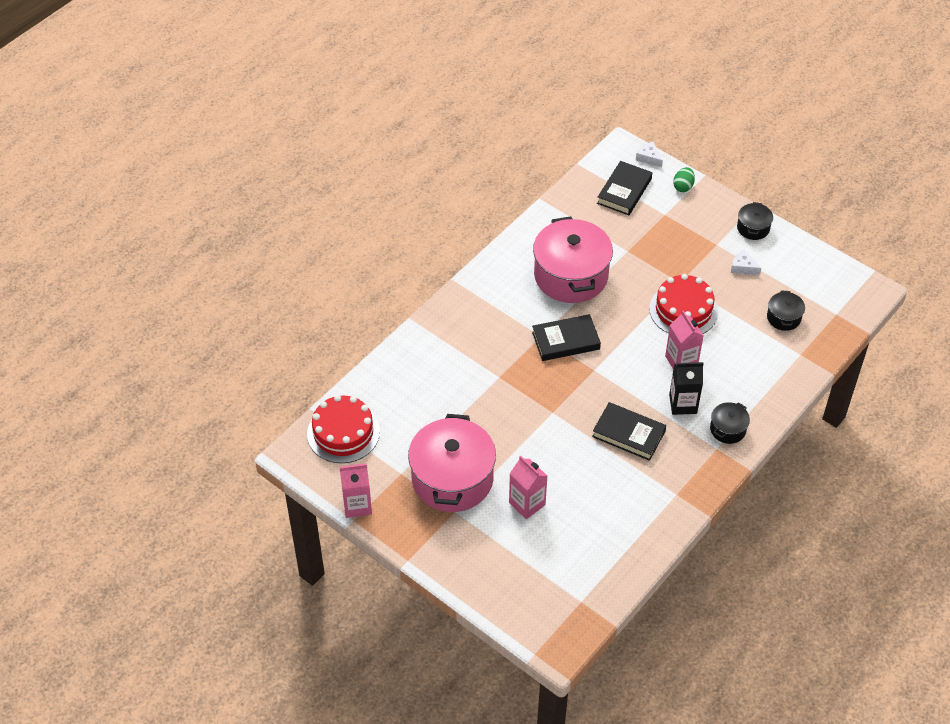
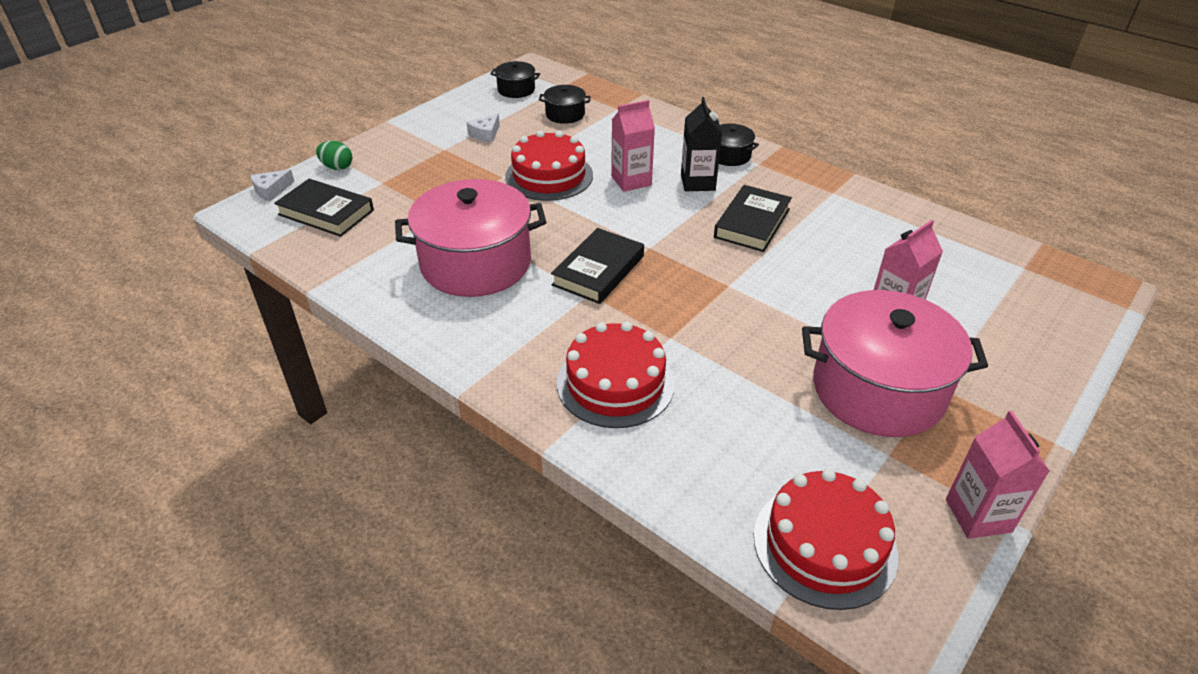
camera: 90 degrees left, 10 degrees down
(459, 348) = (615, 383): none -> red cake
(566, 341) = (598, 270): black book -> black book turned 45 degrees clockwise
(753, 228) = (424, 125): black pot -> black pot (516, 90)

